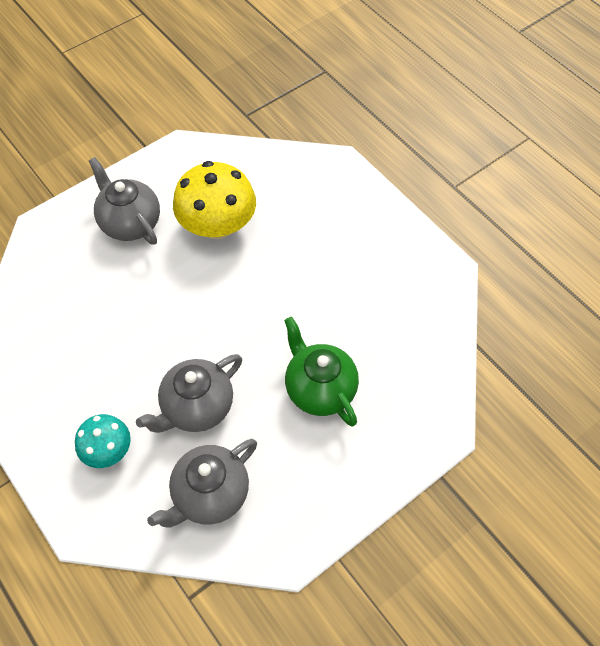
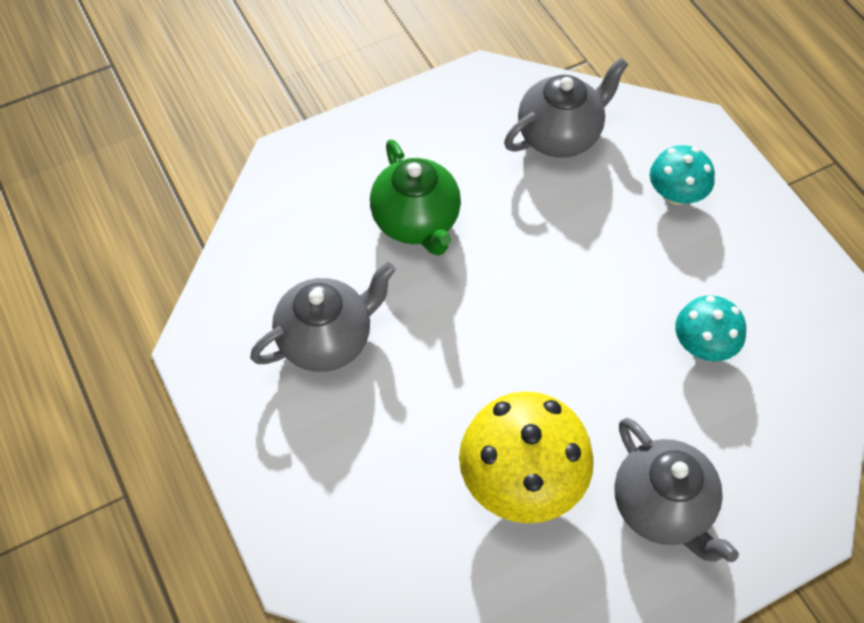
camera: 170 degrees left, 0 degrees up
(96, 326) = (703, 344): none -> turquoise mushroom
(196, 407) = (570, 223): grey teapot -> grey teapot (327, 339)

